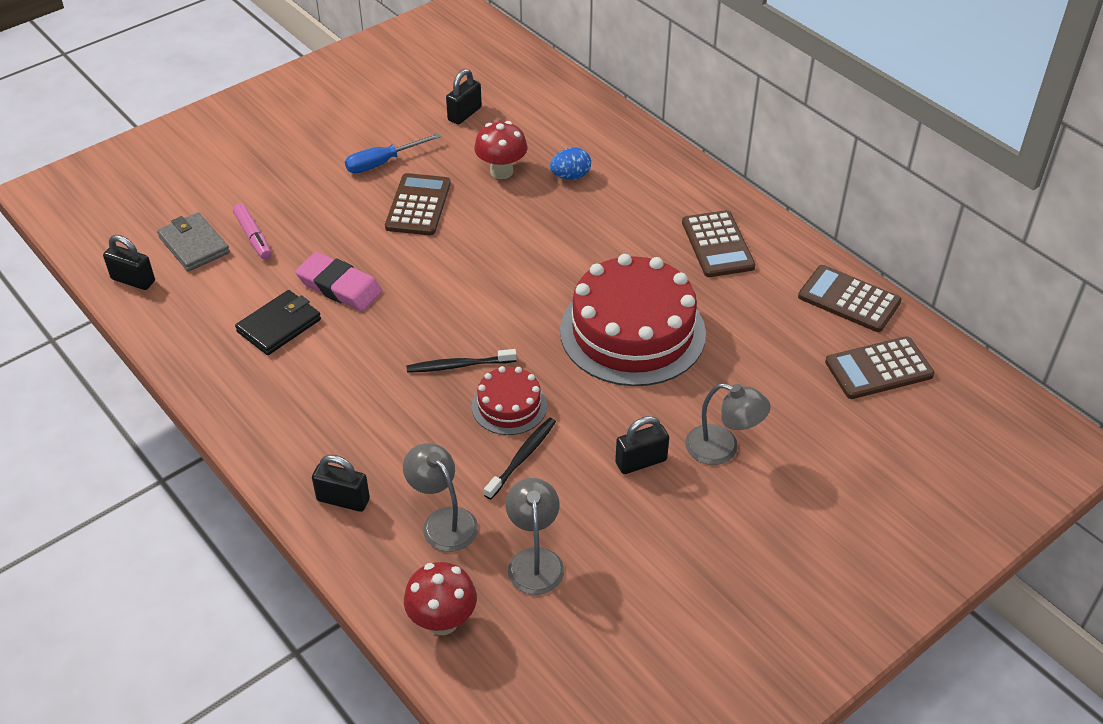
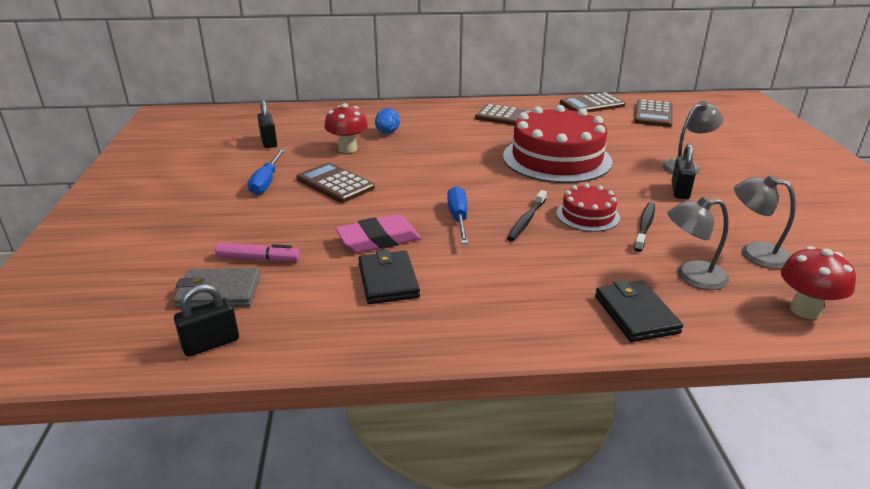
camera: 55 degrees left, 15 degrees down
(343, 500) = (635, 314): black padlock -> black wallet
(422, 317) = (458, 218): none -> blue screwdriver
(522, 457) = (645, 226): black toothbrush -> black toothbrush turned 45 degrees clockwise

